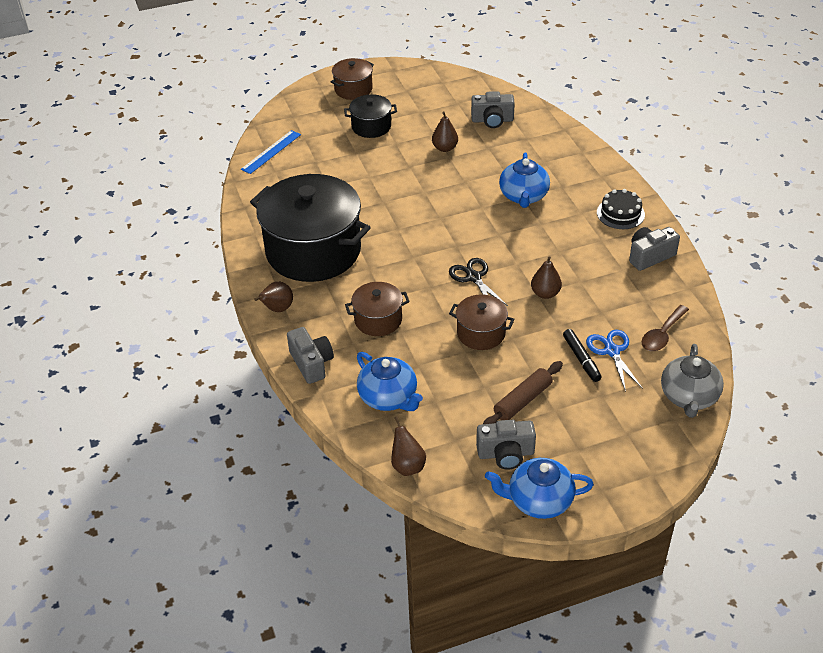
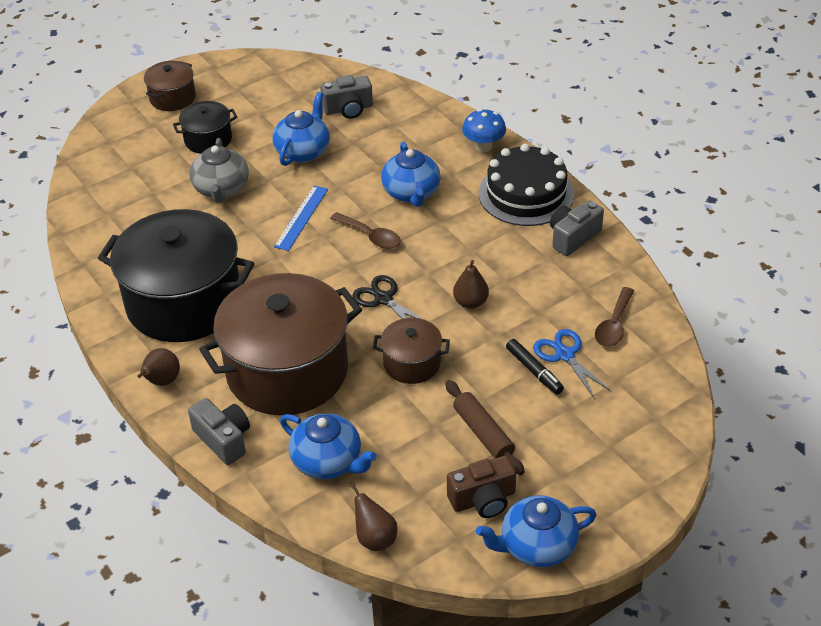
camera: 15 degrees left, 0 degrees up
(271, 152) = (95, 190): blue ruler -> blue ruler (301, 217)
(378, 320) = (287, 371): brown pot -> brown pot, size x2.12
(445, 148) = (303, 151): brown pear -> blue teapot
(478, 225) = (370, 236): none -> brown spoon
(506, 454) = (483, 499): grey camera -> brown camera
(522, 401) = (483, 433): brown rolling pin -> brown rolling pin turned 60 degrees counterclockwise
(596, 169) = (483, 147): none -> blue mushroom
(620, 213) = (526, 194): black cake -> black cake, size x1.73
(689, 397) = (664, 390): grey teapot -> grey teapot (221, 189)

